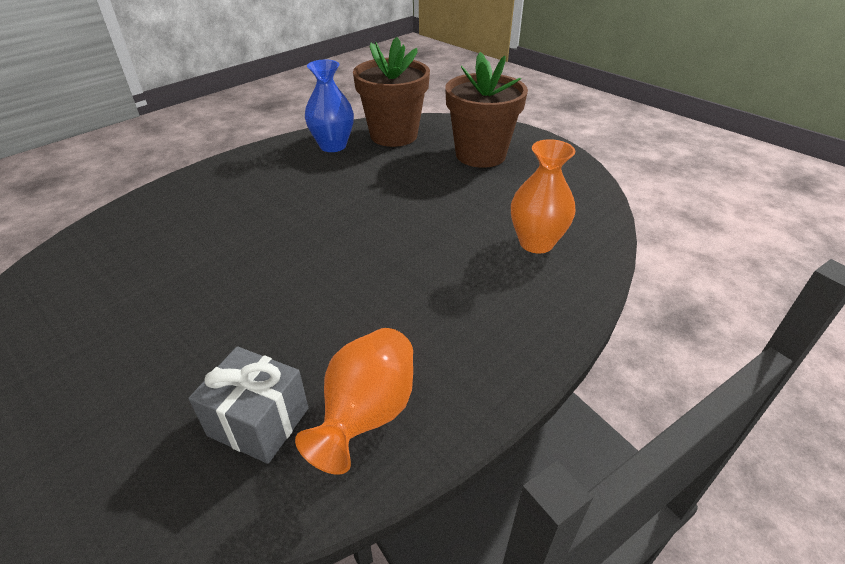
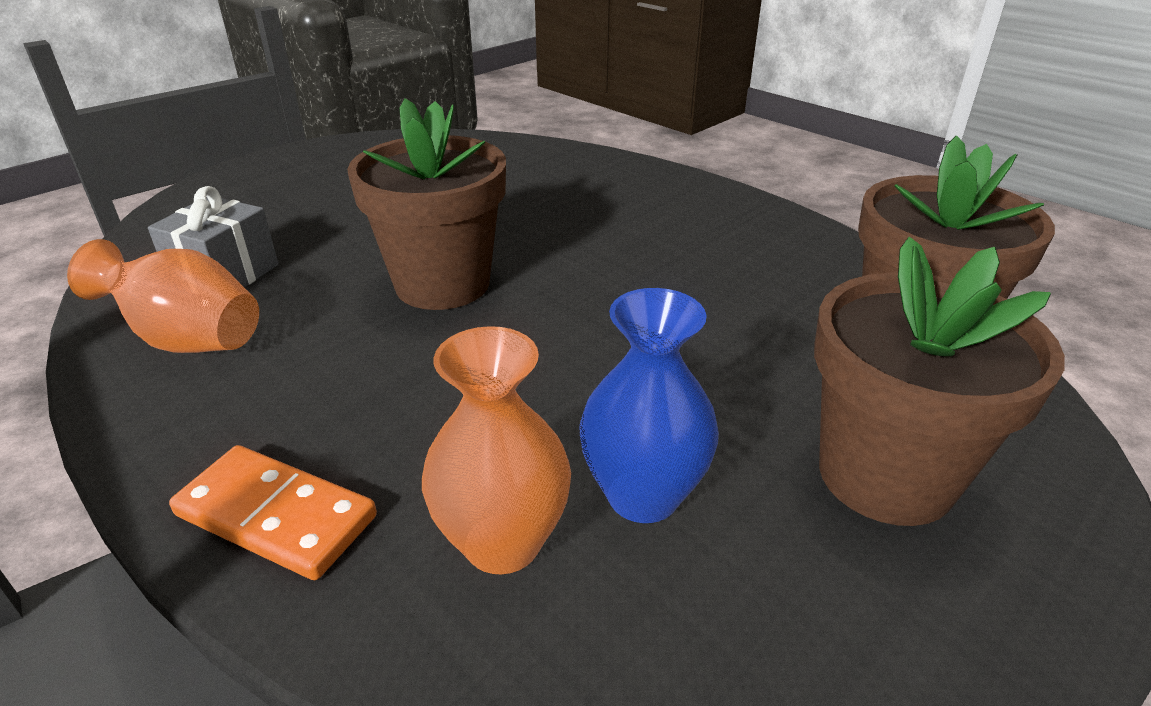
camera: 90 degrees right, 5 degrees down
(309, 280) = (442, 284): none -> brown flower pot
(333, 146) = (828, 274): blue vase -> blue vase (643, 495)
(538, 317) = (276, 516): none -> orange domino

